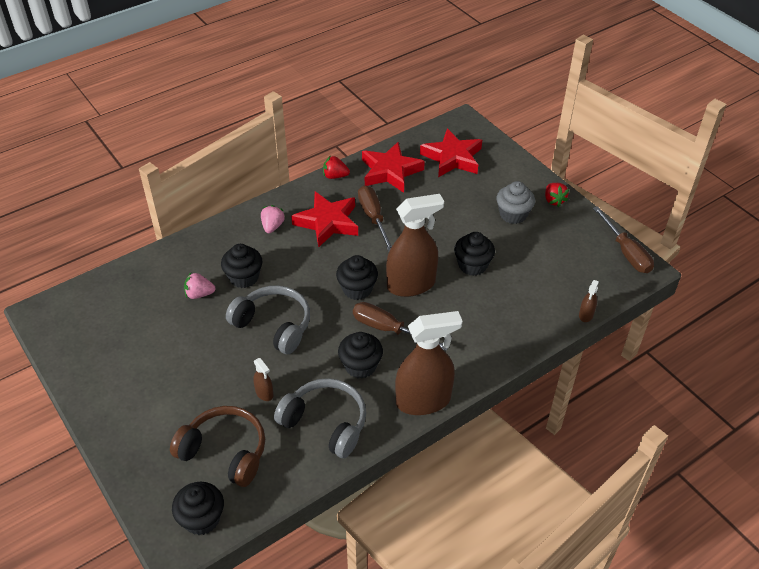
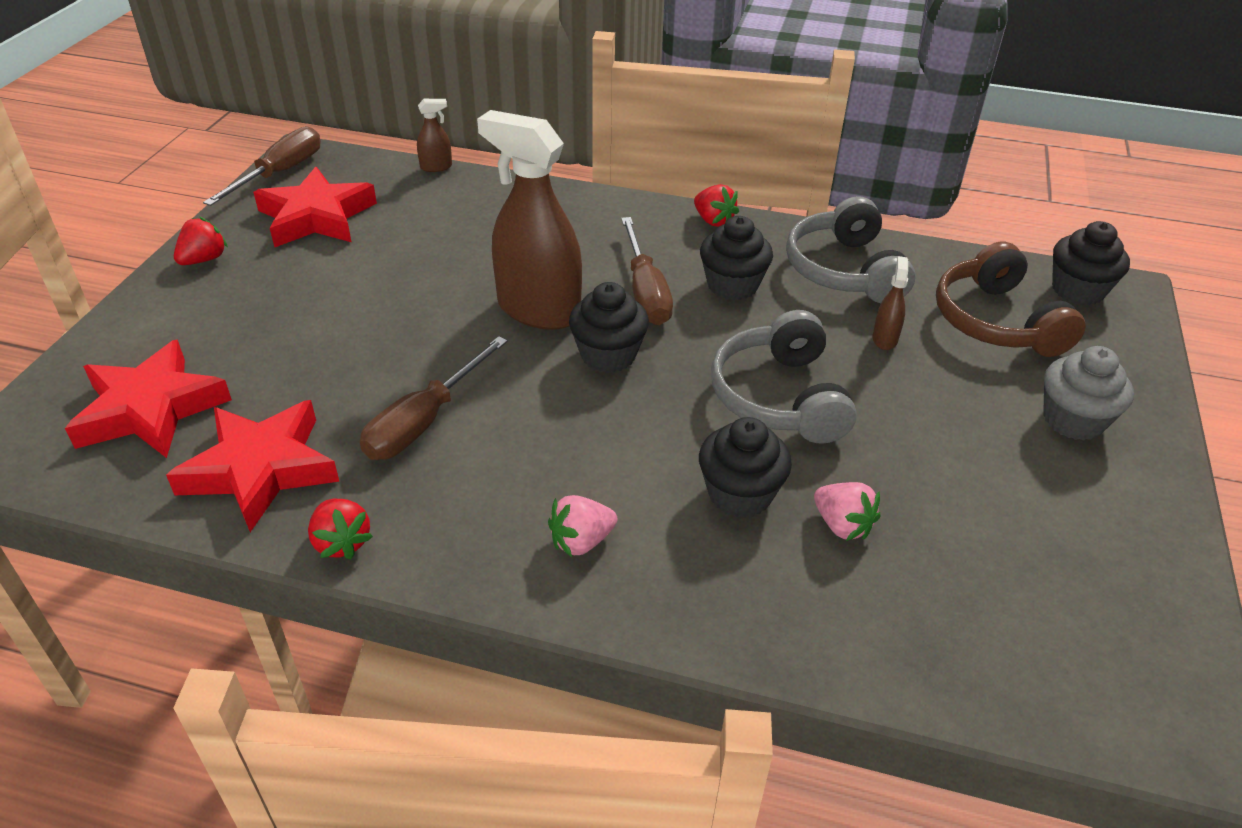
camera: 130 degrees left, 5 degrees down
(327, 222) = (493, 472): red star -> red star (316, 217)
(423, 401) = (713, 221): brown spray bottle -> red strawberry
(472, 265) = (436, 275): black cupcake -> none
(513, 214) = (276, 283): grey cupcake -> grey cupcake (1073, 420)

